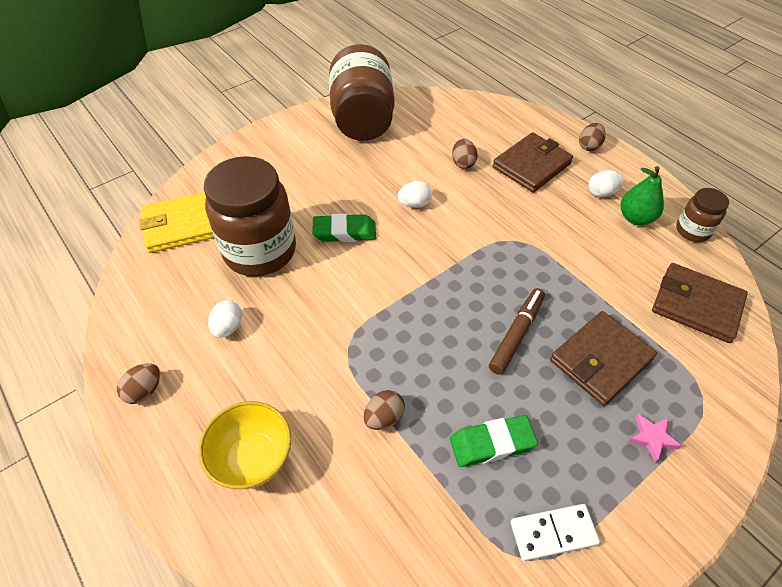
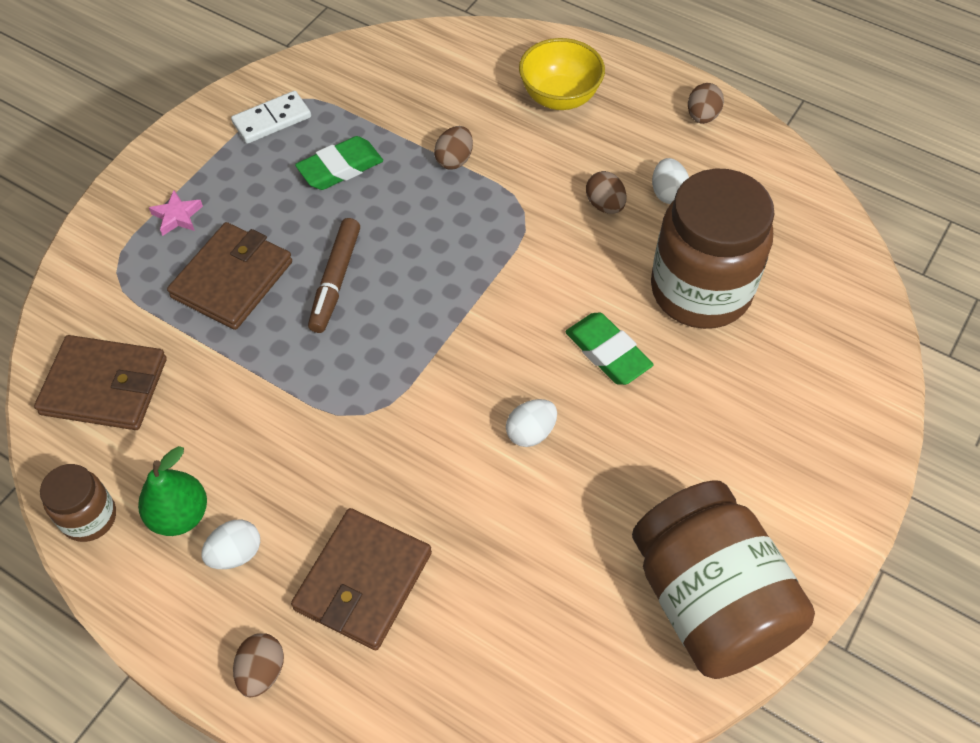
camera: 160 degrees right, 5 degrees up
(181, 225) = (831, 294): yellow wallet -> none
(344, 232) = (607, 352): green eraser -> green eraser turned 75 degrees clockwise
(463, 163) = (484, 546): brown egg -> brown egg (604, 205)

